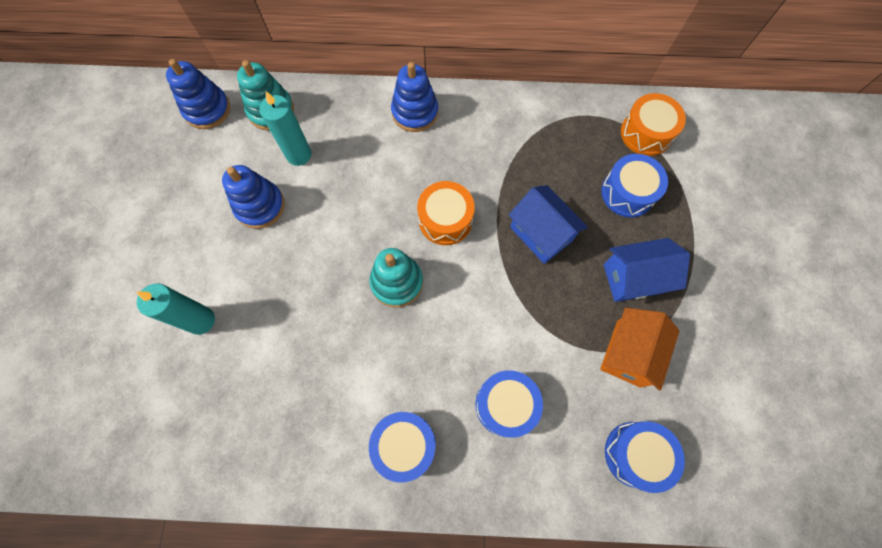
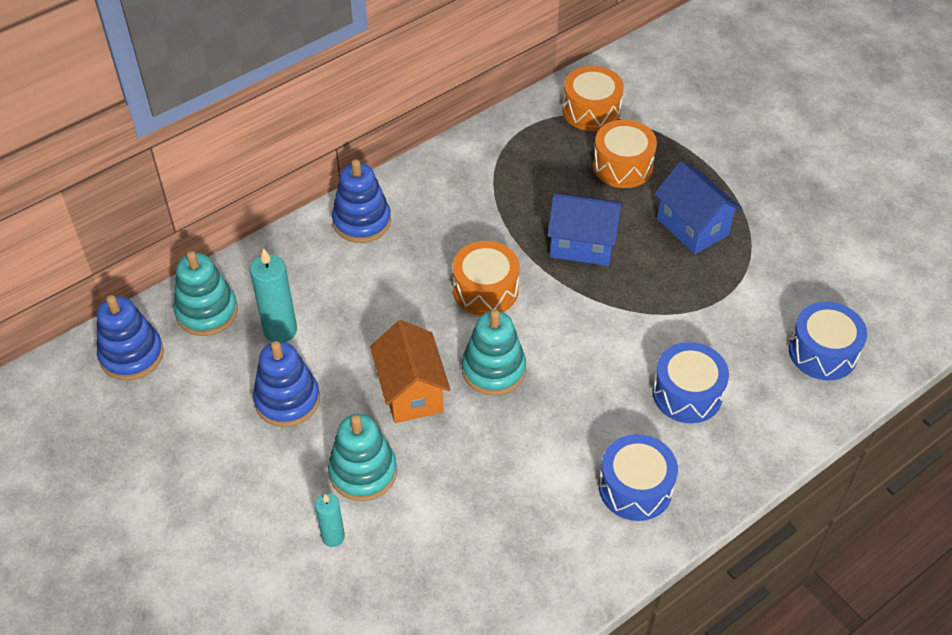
camera: 40 degrees left, 20 degrees down
(201, 320) = (333, 537): turquoise candle -> turquoise candle, size x0.61
(256, 290) = (363, 472): none -> turquoise stacking toy
(627, 193) = (622, 166): blue drum -> orange drum
(628, 353) = (744, 284): orange house -> orange house (411, 392)
(633, 278) = (692, 227): blue house -> blue house turned 75 degrees counterclockwise

